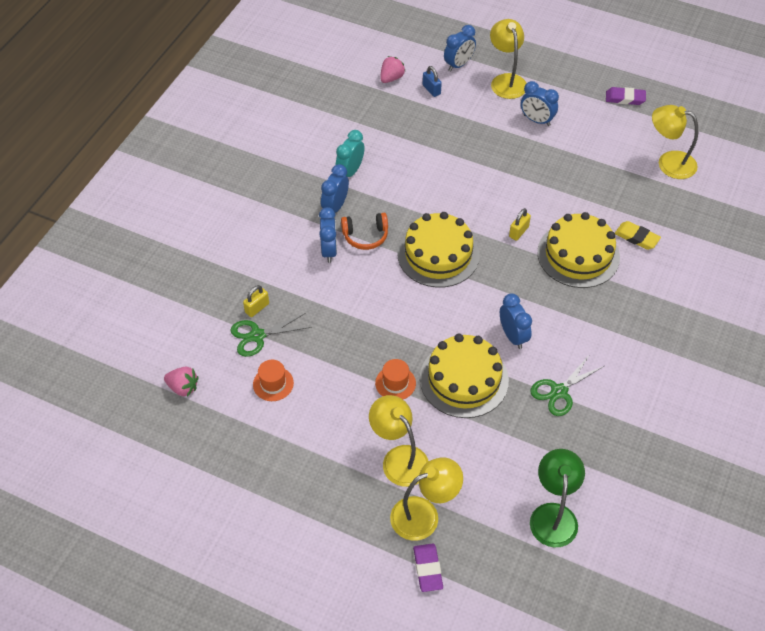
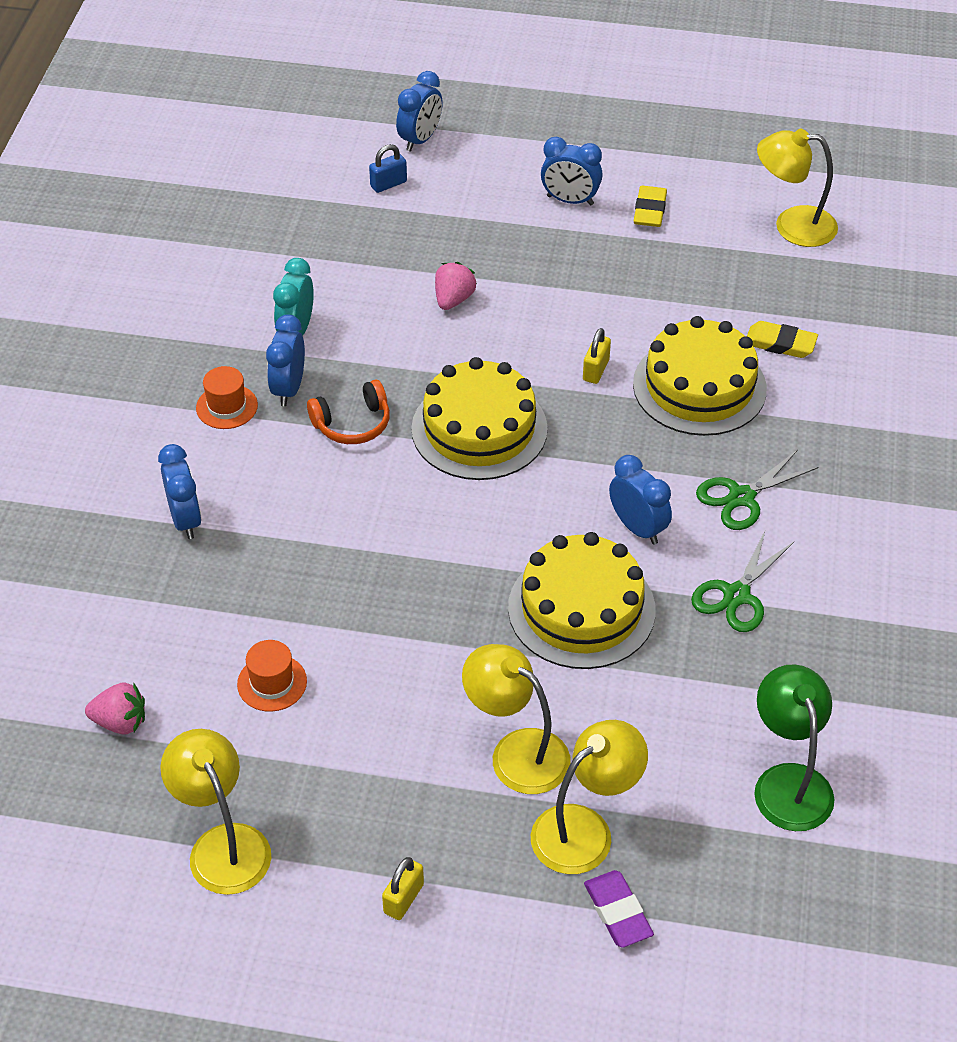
camera: 15 degrees left, 5 degrees down
(257, 308) = (207, 570): yellow padlock -> yellow padlock (403, 899)
(257, 336) = (222, 613): green scissors -> green scissors (741, 497)
(329, 251) = (300, 458): blue clock -> blue clock (185, 520)
(391, 78) = (318, 178): pink strawberry -> pink strawberry (453, 299)
(395, 383) = (473, 638): orange hat -> orange hat (227, 406)
(431, 90) = (388, 184): blue padlock -> blue padlock turned 75 degrees counterclockwise
(506, 81) = (503, 150): yellow lamp -> yellow lamp (223, 844)
(583, 136) = (650, 210): none -> yellow eraser
(625, 98) = (695, 144): purple eraser -> none

